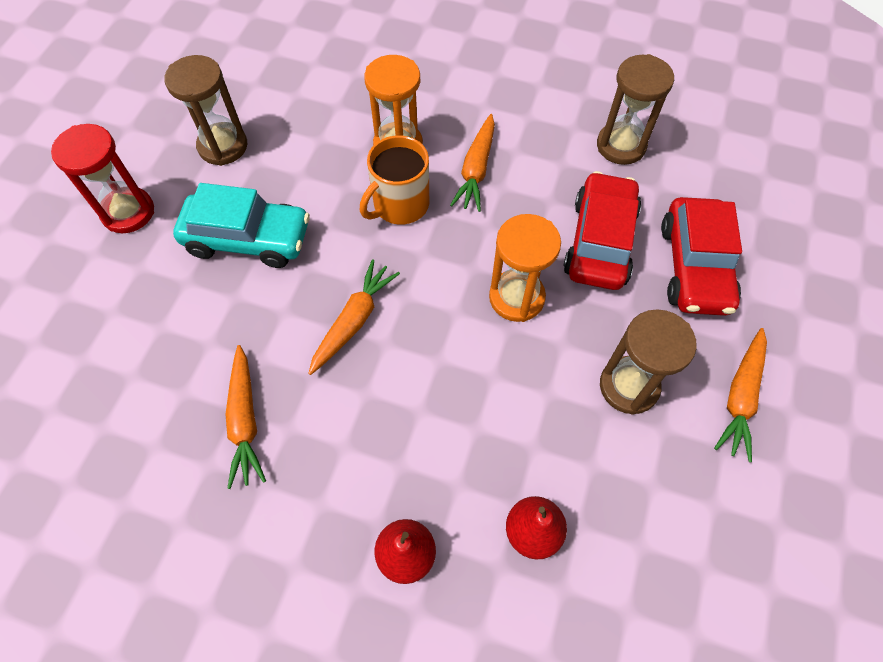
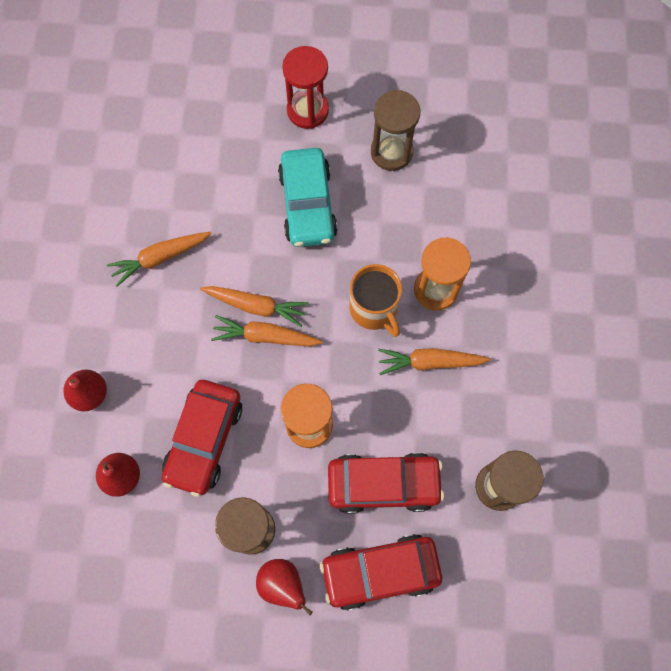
camera: 75 degrees right, 10 degrees up
(400, 204) = (374, 309): orange mug -> orange mug turned 150 degrees counterclockwise
(507, 416) = (204, 440): none -> red car
(697, 366) = (282, 584): none -> red pear
(740, 397) = (263, 623): orange carrot -> orange carrot (265, 336)

